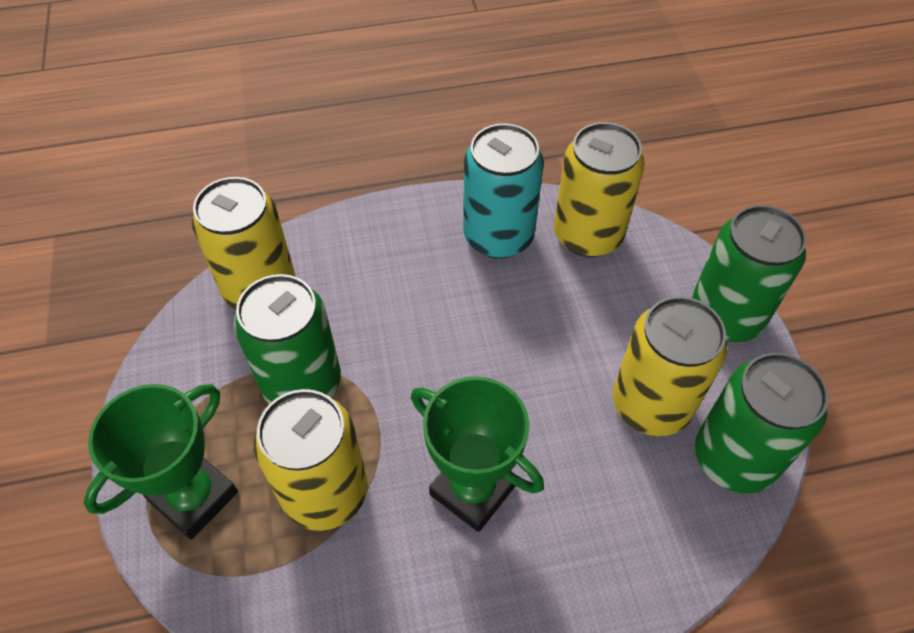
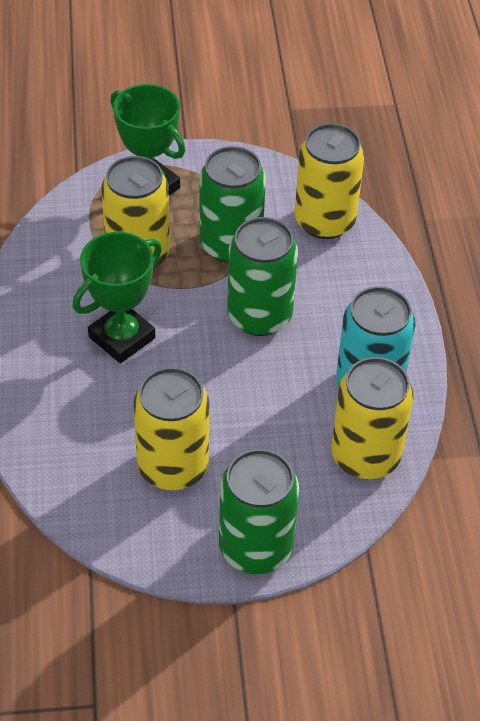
camera: 95 degrees right, 5 degrees down
(734, 458) = (112, 514): green can -> green can (259, 316)

